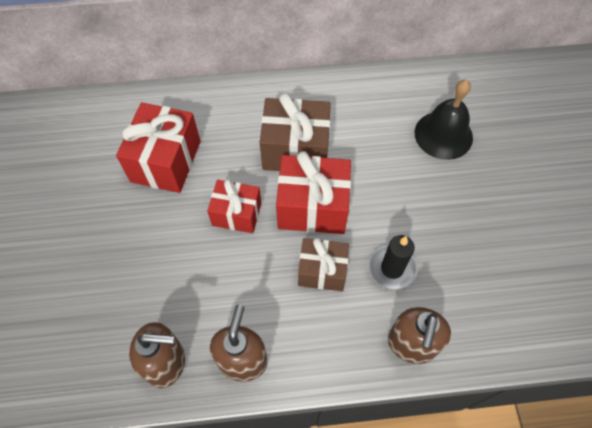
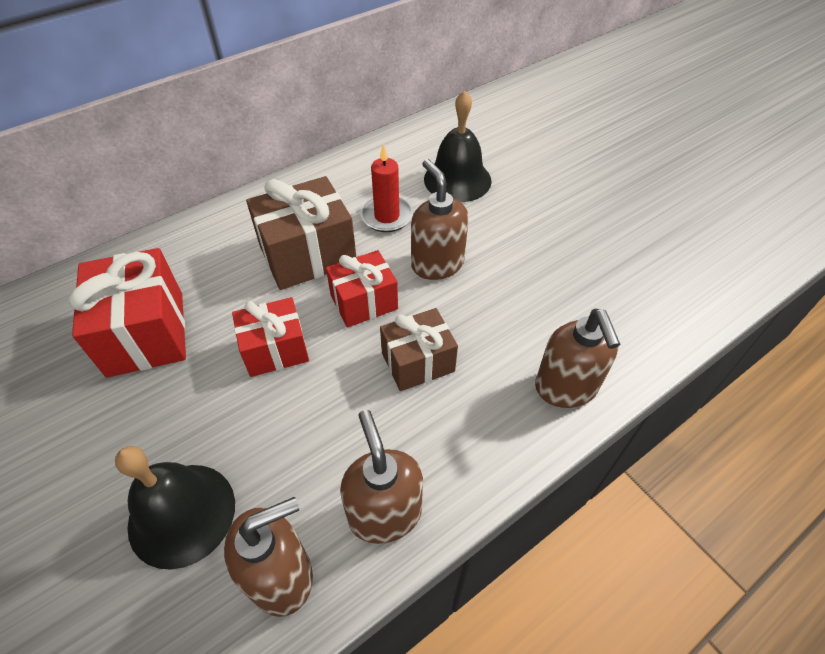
camera: 30 degrees left, 10 degrees down
(131, 294) = (182, 514): none -> black bell
(312, 207) = (364, 302): red gift -> red gift, size x0.64
(369, 143) = (387, 216): none -> red candle
(382, 201) = (437, 264): none -> brown soap dispenser
(392, 268) = (492, 322): black candle -> none

